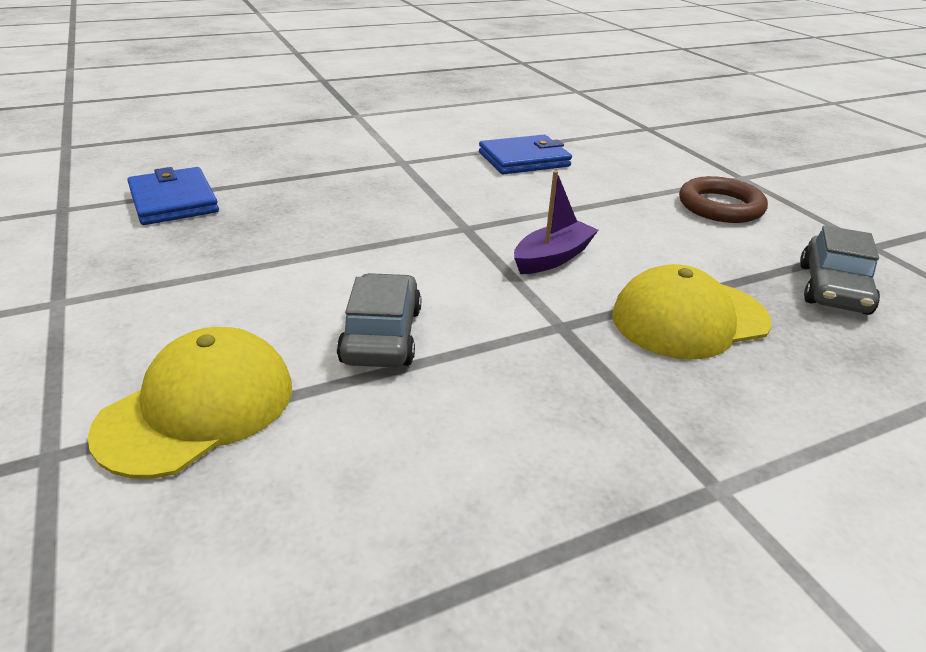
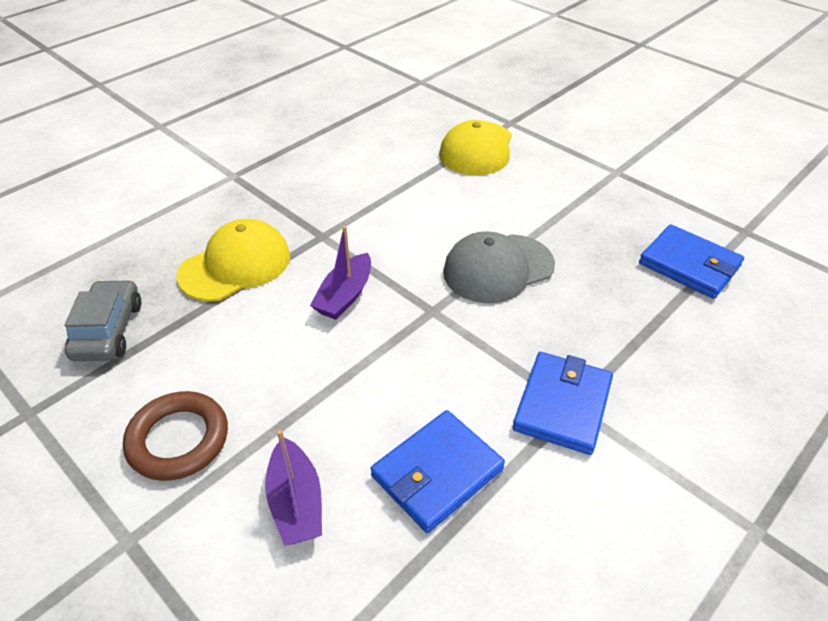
camera: 160 degrees right, 10 degrees up
(365, 241) = (498, 268): none -> grey cap
(382, 335) = (424, 201): grey car -> none
(409, 163) = (562, 405): none -> blue wallet
(625, 168) = (296, 502): none -> purple boat

